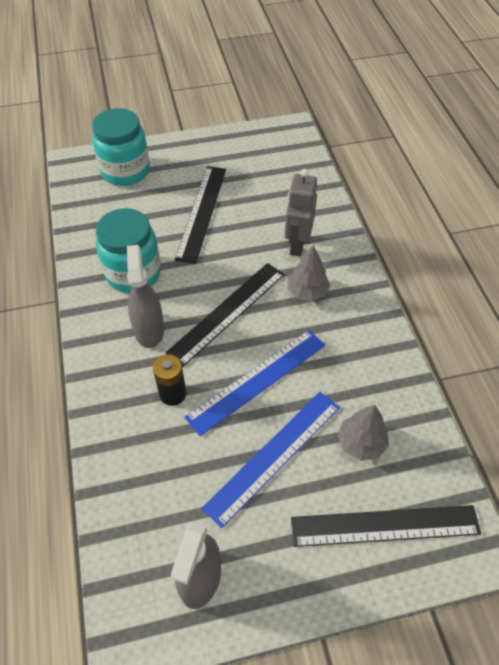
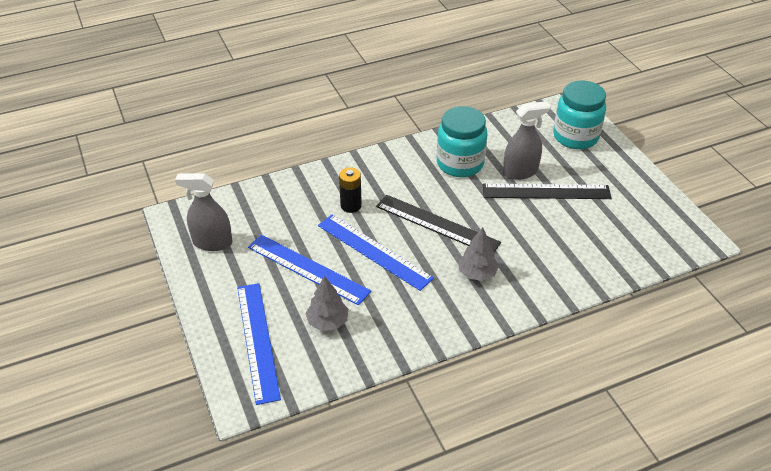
camera: 80 degrees right, 10 degrees down
(149, 330) = (406, 183): grey spray bottle -> grey spray bottle (520, 172)
(297, 244) = (533, 261): grey robot -> none
(385, 526) = (257, 340): black ruler -> blue ruler

